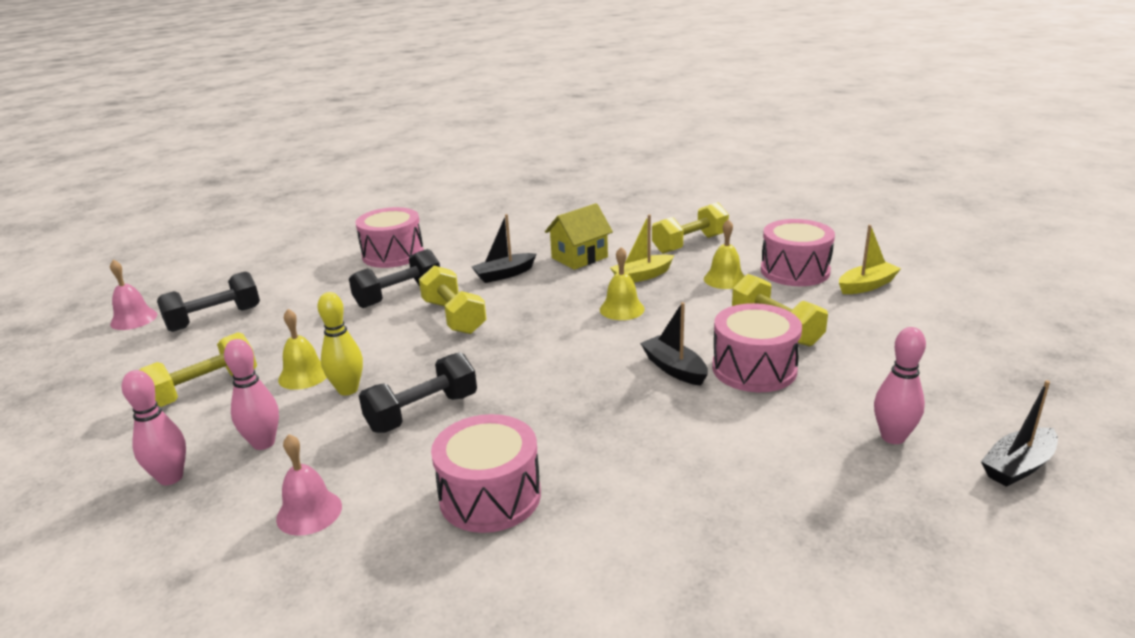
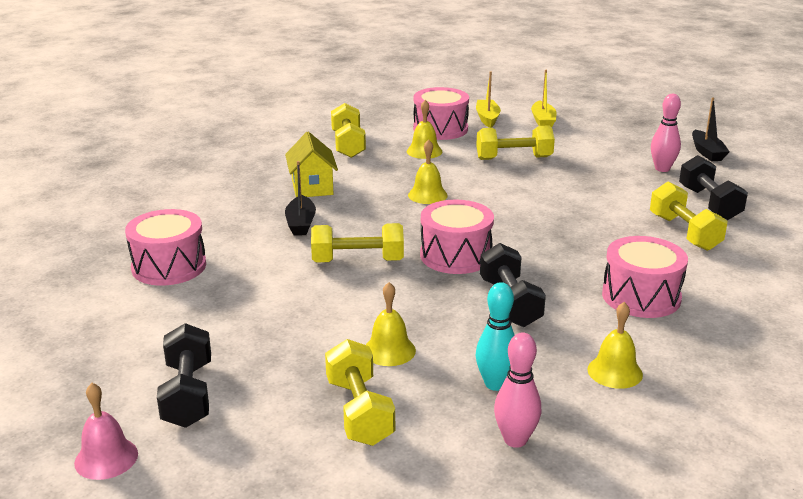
camera: 65 degrees left, 0 degrees up
(263, 443) = (495, 384): pink bowling pin -> turquoise bowling pin
(309, 512) = (615, 372): pink bell -> yellow bell
(348, 390) = (440, 331): yellow bowling pin -> none
(398, 295) = (276, 279): black dumbbell -> black dumbbell (709, 203)
(642, 276) = (381, 174): yellow boat -> yellow boat (543, 121)
(674, 369) = (534, 201): black boat -> none
(699, 497) = (684, 233): none -> yellow dumbbell
(754, 369) = (558, 179): pink drum -> pink drum (456, 255)

